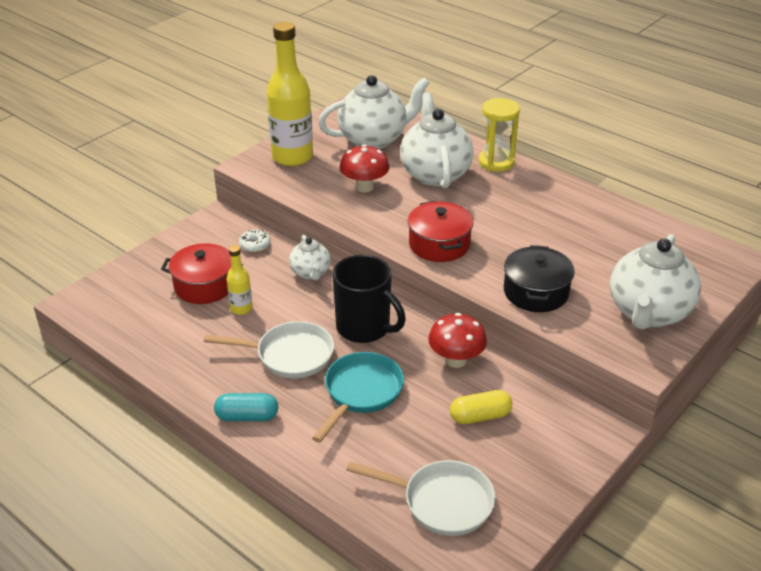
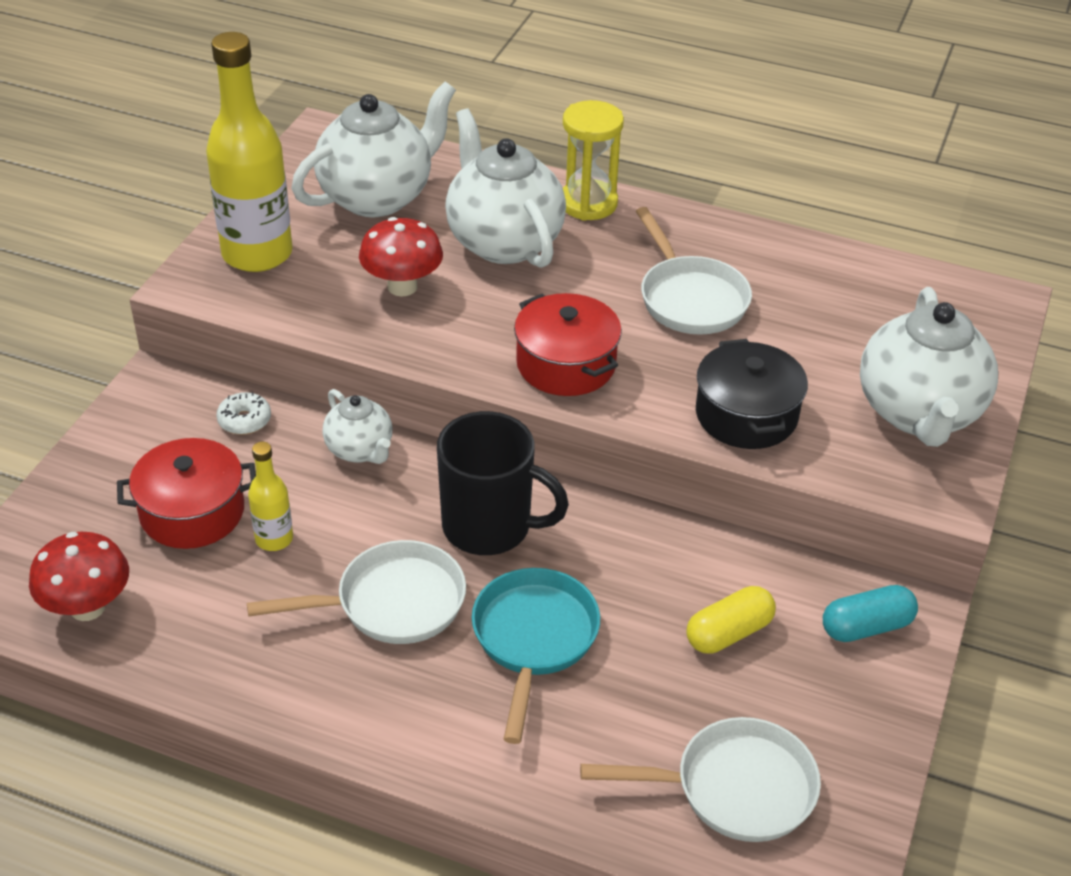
camera: 20 degrees left, 5 degrees up
(247, 416) = (372, 727): turquoise capsule -> turquoise capsule (866, 627)
(456, 360) = (653, 549): red mushroom -> red mushroom (87, 607)
(533, 223) = (690, 298): none -> white pan

